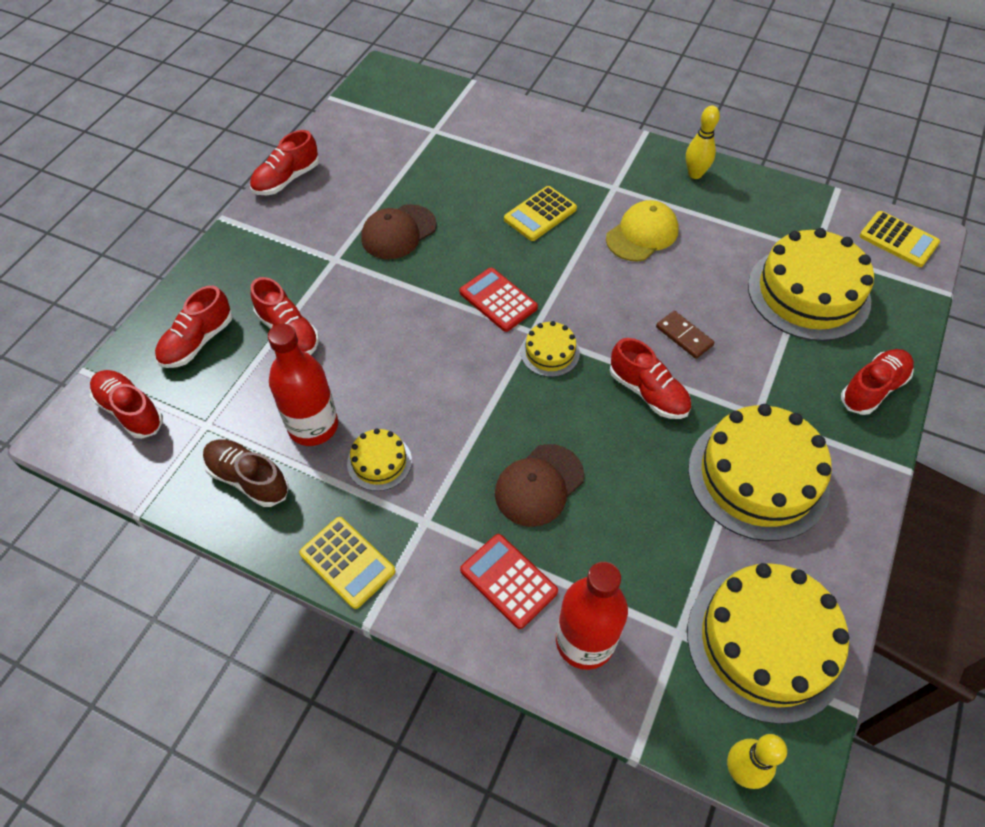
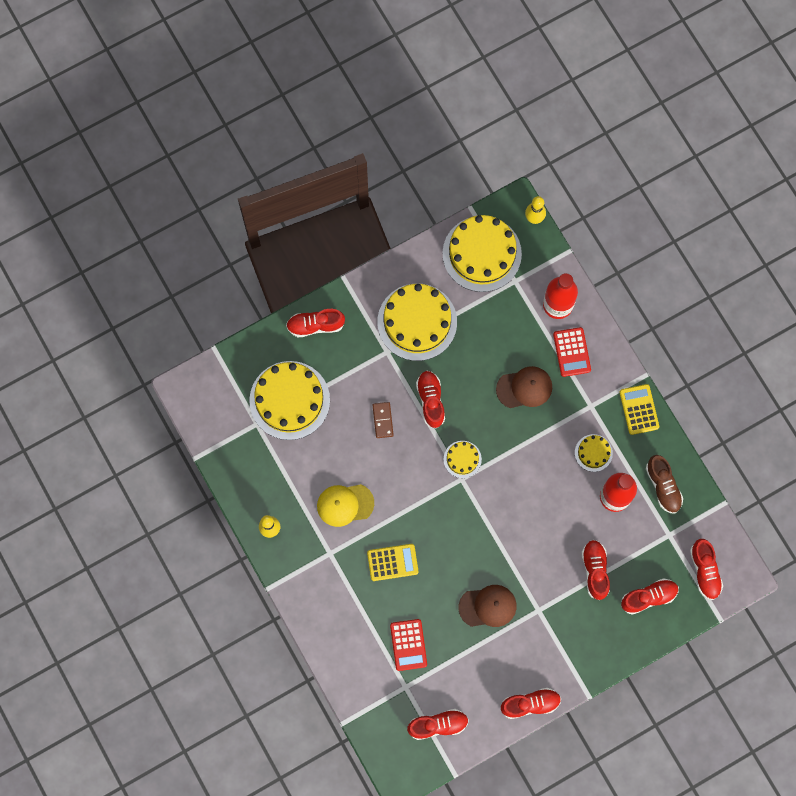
camera: 145 degrees left, 20 degrees up
(376, 120) = (438, 725): none -> red shoe
(498, 300) = (465, 513): red calculator -> red calculator (408, 645)
(898, 240) = (201, 398): yellow calculator -> none

